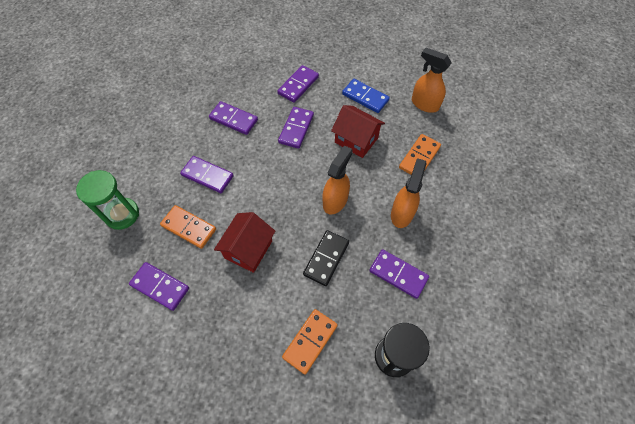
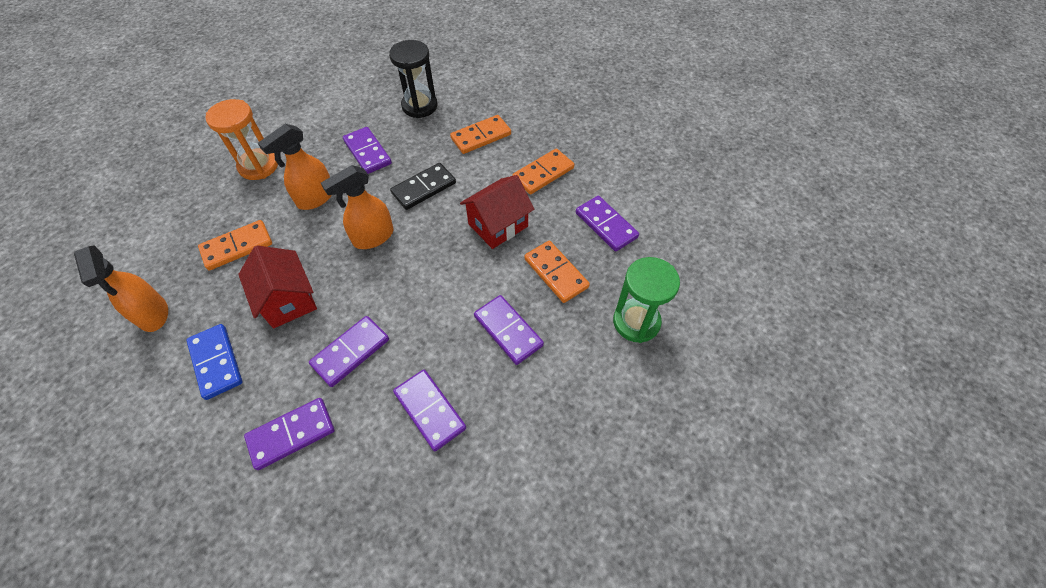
camera: 155 degrees left, 5 degrees down
(231, 320) = (543, 173): none -> orange domino
(470, 222) = (258, 166): none -> orange hourglass

